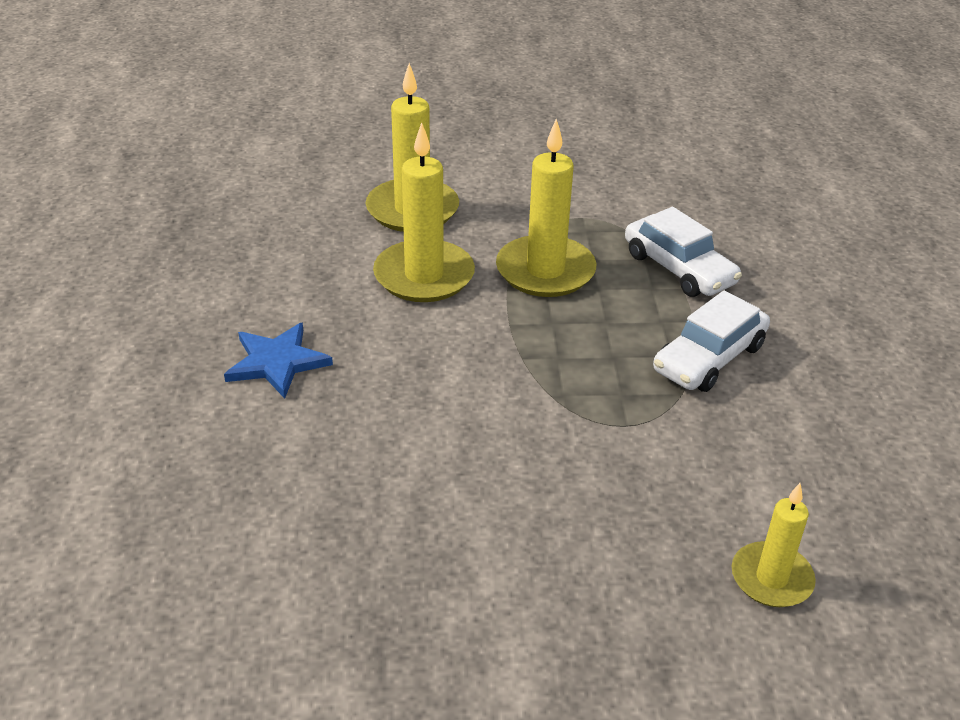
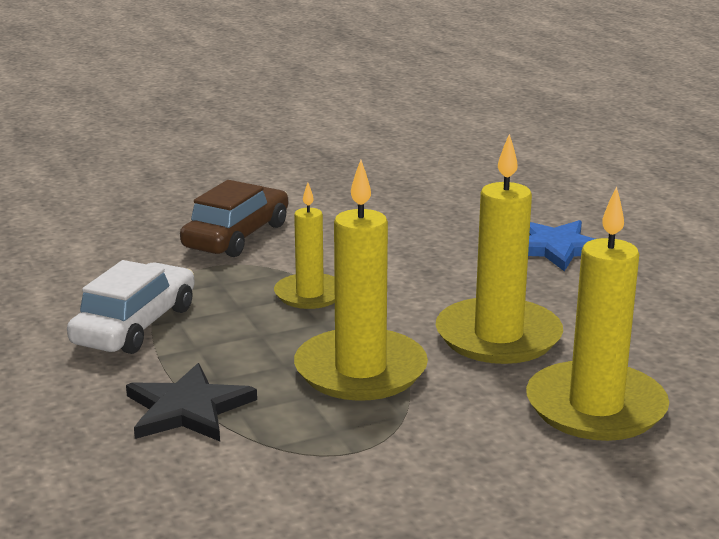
camera: 160 degrees right, 15 degrees down
(583, 470) = (237, 236): none -> brown car
(678, 269) = (187, 409): white car -> black star
(771, 578) = (76, 214): yellow candle -> yellow candle (310, 294)

